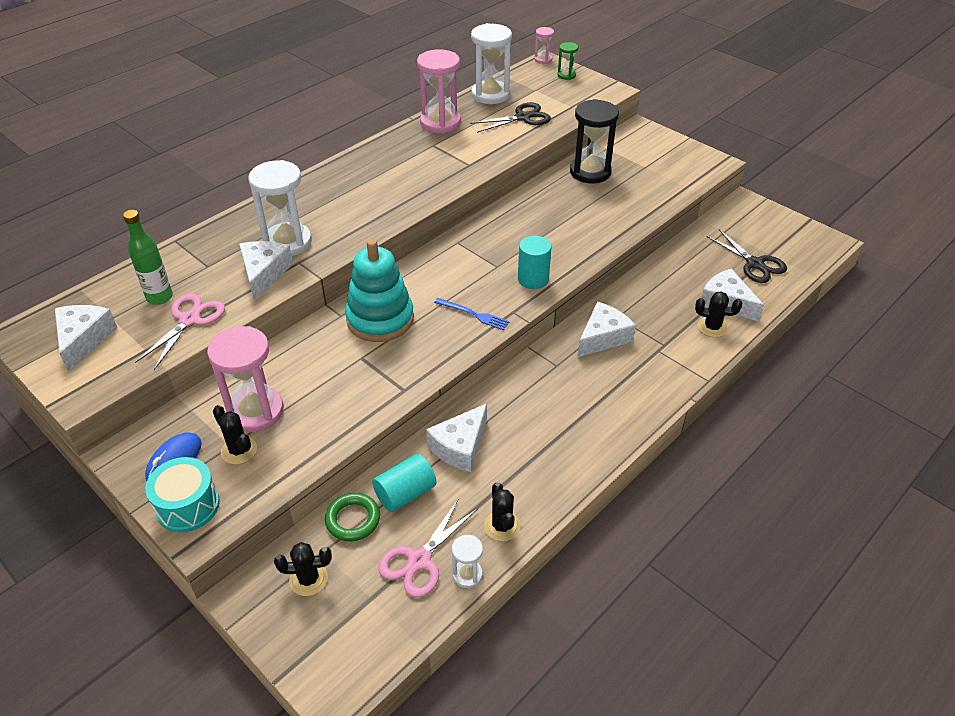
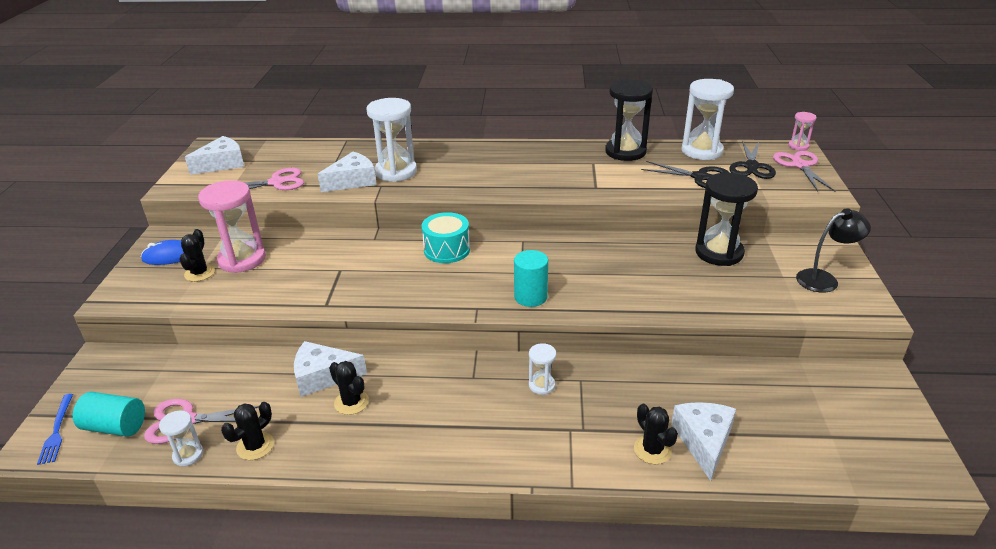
camera: 50 degrees right, 10 degrees down
(159, 297) = (286, 163): green bottle -> none
(188, 506) = (134, 282): turquoise drum -> turquoise drum (447, 250)
(308, 579) = (131, 378): black cactus -> black cactus (351, 402)
(353, 519) = (202, 366): green ring -> none
(380, 319) = (390, 255): turquoise stacking toy -> none
(405, 493) = (248, 376): turquoise cylinder -> turquoise cylinder (115, 426)
(440, 123) = (625, 152): pink hourglass -> black hourglass
(474, 314) = (448, 291): blue fork -> blue fork (57, 431)
(566, 75) = (800, 165): green hourglass -> pink scissors
(603, 337) = (541, 385): white cheese -> white hourglass
(667, 155) = (824, 279): none -> black lamp
(755, 264) = (796, 433): black scissors -> black scissors (751, 166)

